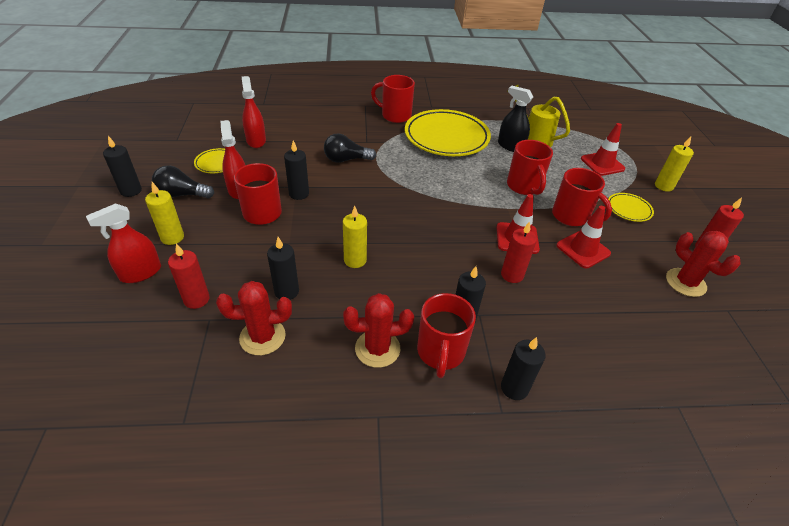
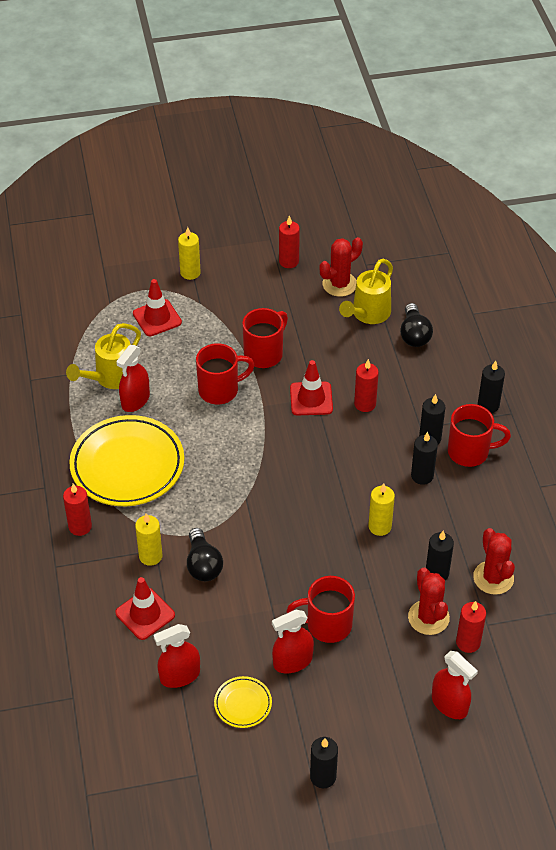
camera: 95 degrees left, 5 degrees up
(172, 237) = (391, 697): yellow candle -> yellow candle (150, 556)
(182, 194) = (316, 718): black light bulb -> black light bulb (414, 335)
(299, 194) = (285, 598): black candle -> black candle (422, 476)
(377, 348) = (479, 494): red cactus -> red cactus (428, 617)
(395, 115) = (80, 526): red mug -> red candle
(510, 146) = (135, 400): black spray bottle -> red spray bottle
(583, 249) = (314, 349): red traffic cone -> red traffic cone (145, 614)
(629, 209) = (240, 307): yellow plate -> none
(645, 299) = (368, 314): none -> yellow watering can

